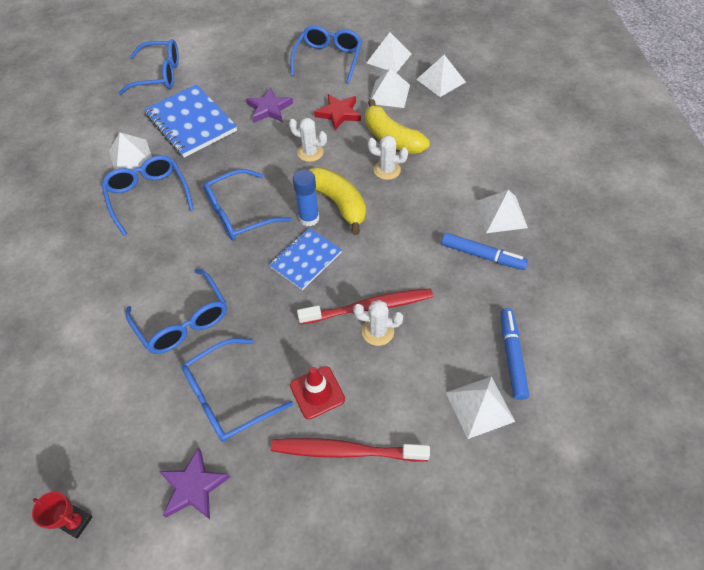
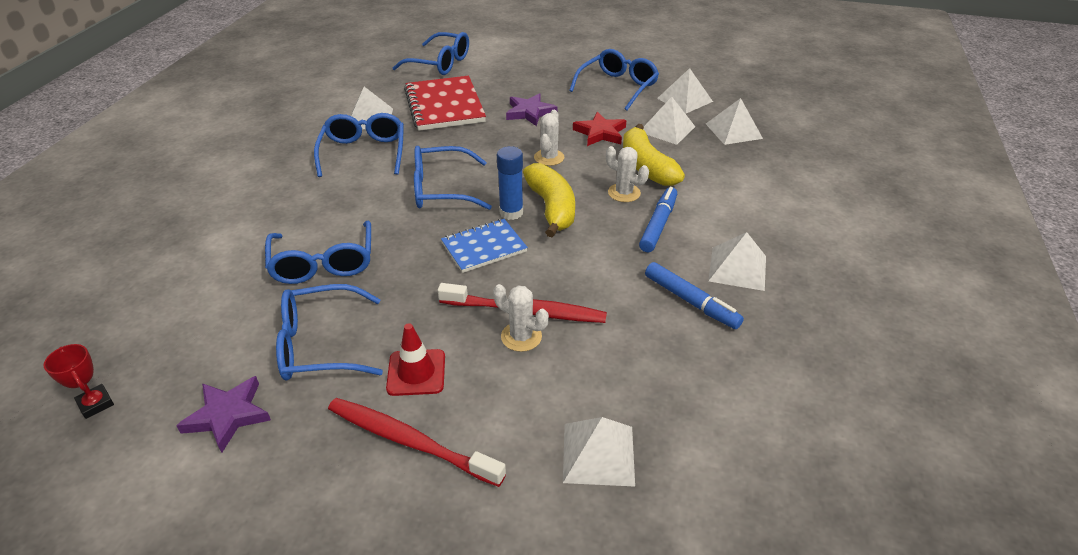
camera: 20 degrees right, 15 degrees down
(191, 123) = (444, 106): blue notebook -> red notebook
(310, 152) = (549, 157): white cactus -> white cactus turned 60 degrees clockwise
(511, 356) = (670, 414): blue marker -> blue marker (658, 225)

